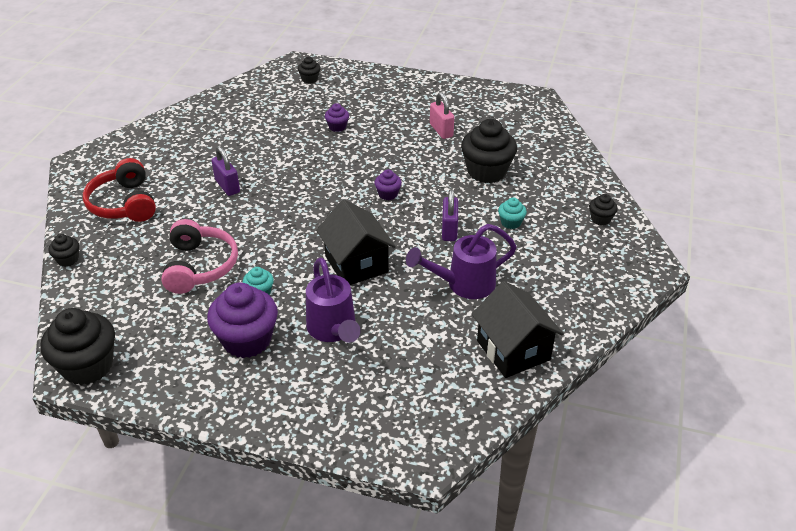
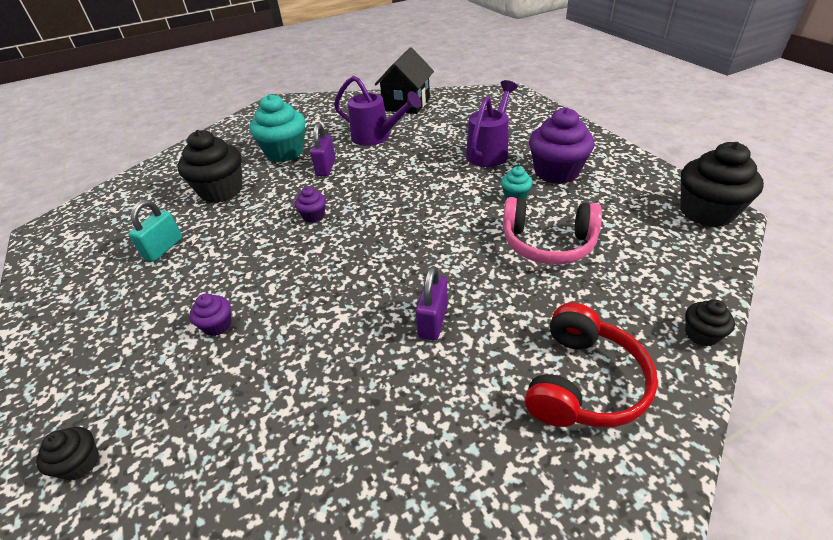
camera: 130 degrees left, 0 degrees up
(199, 266) = (547, 243): pink headphones -> pink headphones turned 120 degrees counterclockwise
(356, 264) = (420, 179): black house -> none
(441, 130) = (163, 248): pink padlock -> turquoise padlock
(449, 230) = (326, 167): purple padlock -> purple padlock turned 45 degrees counterclockwise
(511, 222) = (285, 152): turquoise cupcake -> turquoise cupcake, size x2.10
(600, 219) = (241, 129): black cupcake -> none

